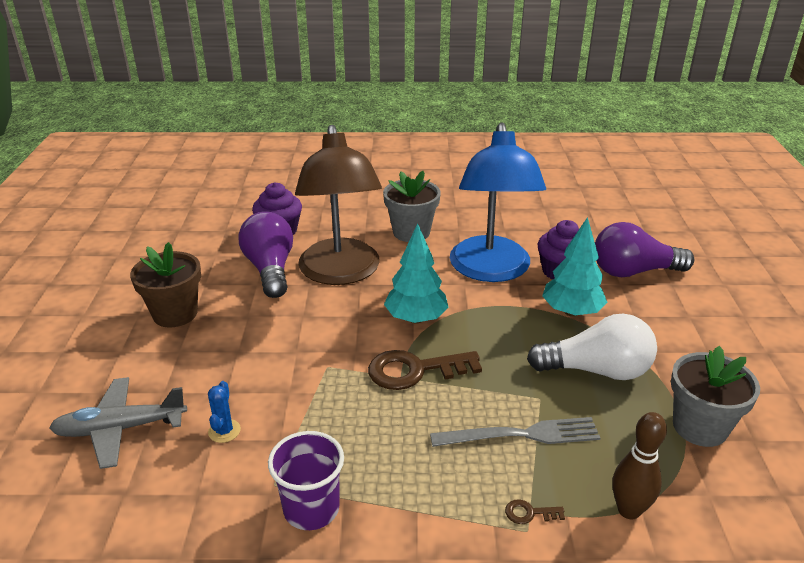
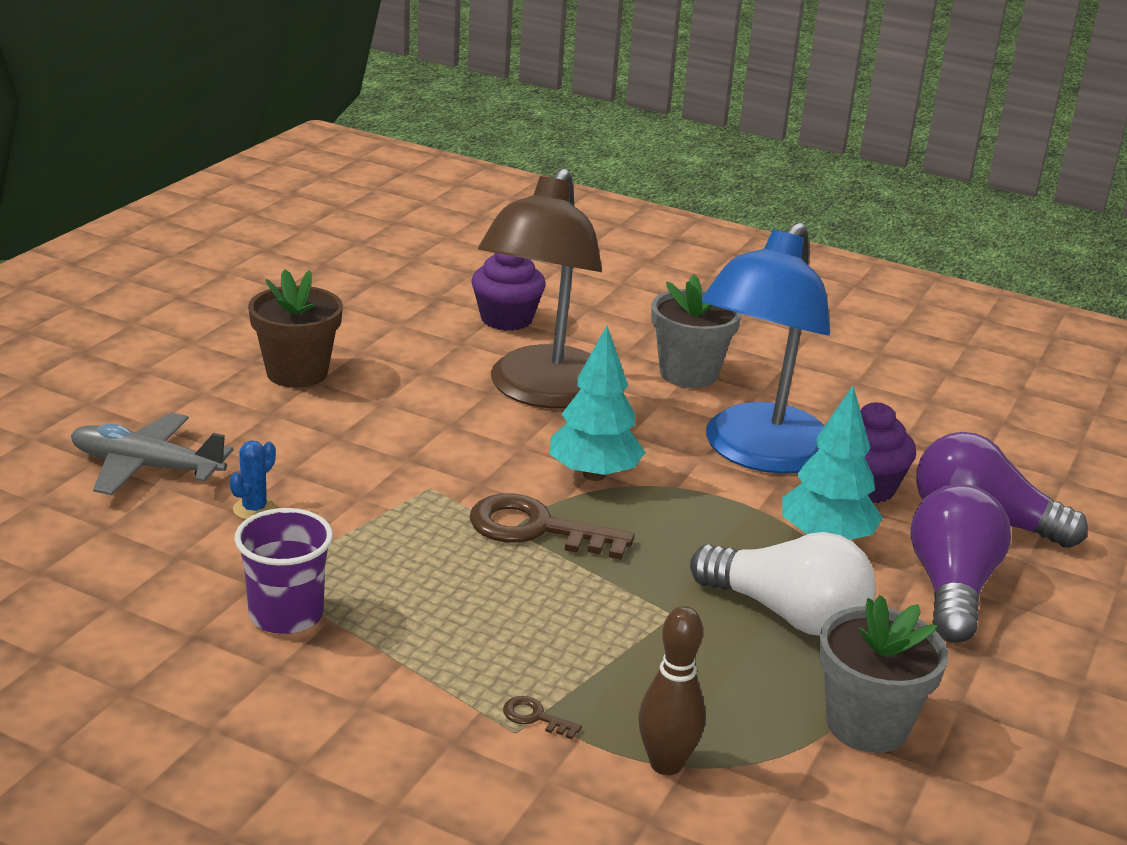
camera: 25 degrees right, 5 degrees down
(270, 269) = (454, 360): purple light bulb -> purple light bulb (951, 589)
(522, 435) = (607, 642): grey fork -> none

